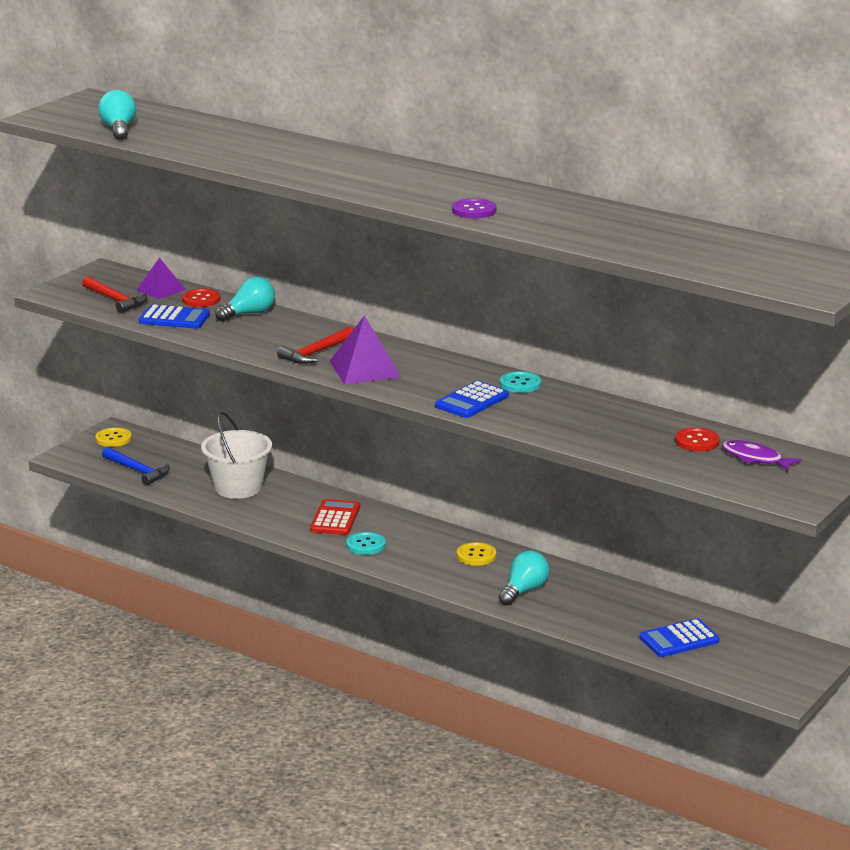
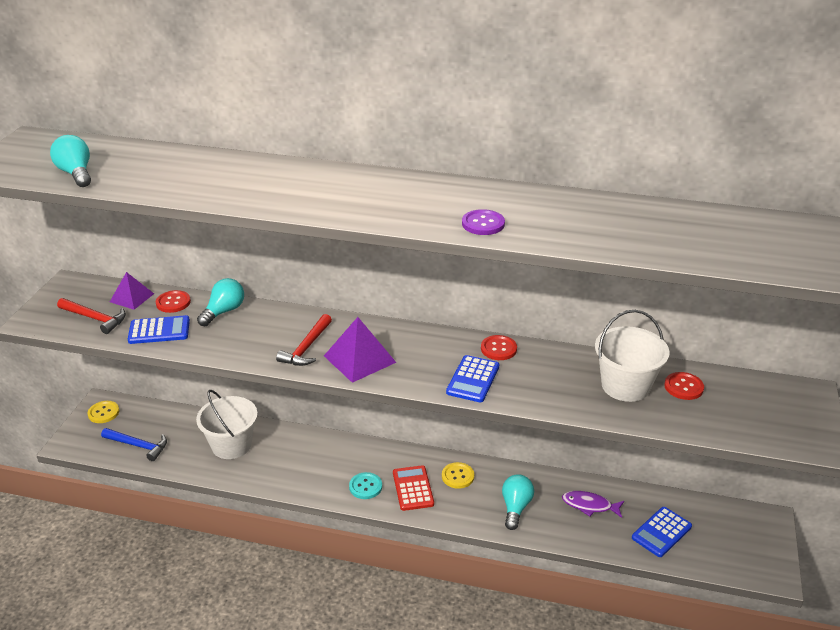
camera: 20 degrees left, 10 degrees up
(335, 518) = (326, 462): red calculator -> red calculator (413, 488)
(520, 384) = (498, 349): turquoise button -> red button
(633, 430) = (625, 386): none -> white bucket
(755, 458) = (742, 397): purple fish -> purple fish (589, 505)

